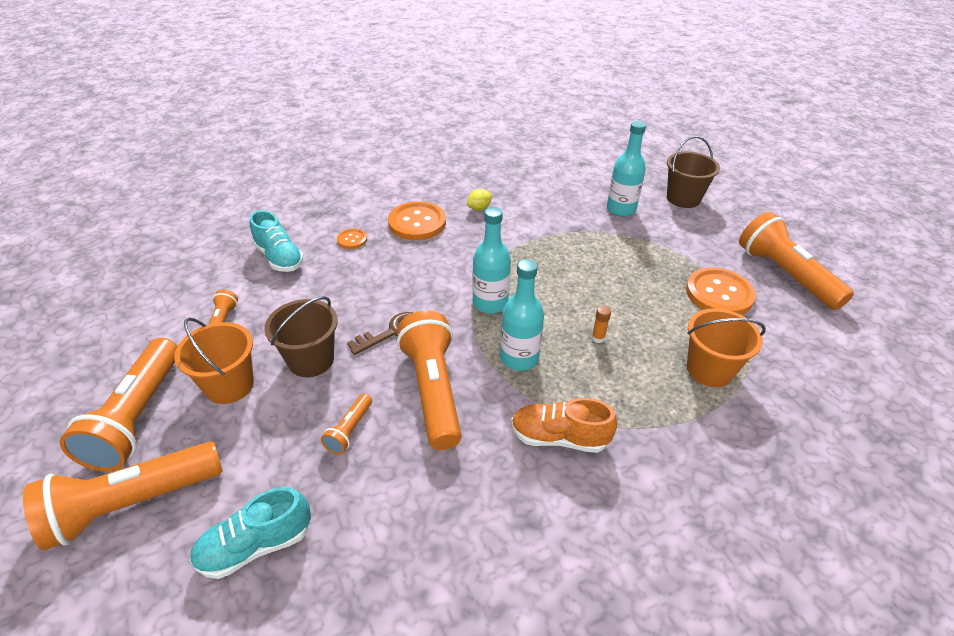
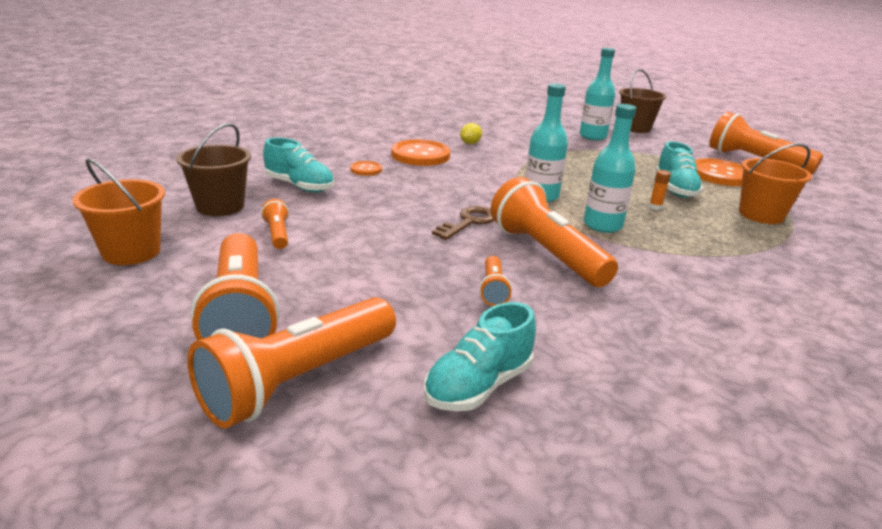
camera: 20 degrees left, 15 degrees down
(229, 385) = (330, 276): orange bucket -> orange bucket (131, 252)
(311, 360) = (403, 249): brown bucket -> brown bucket (220, 206)
(559, 437) = (689, 267): orange shoe -> none
(644, 312) = (675, 189): none -> turquoise shoe

